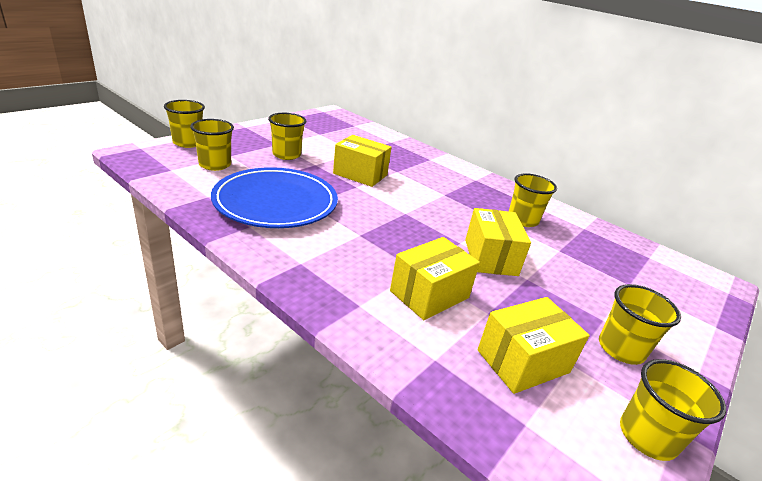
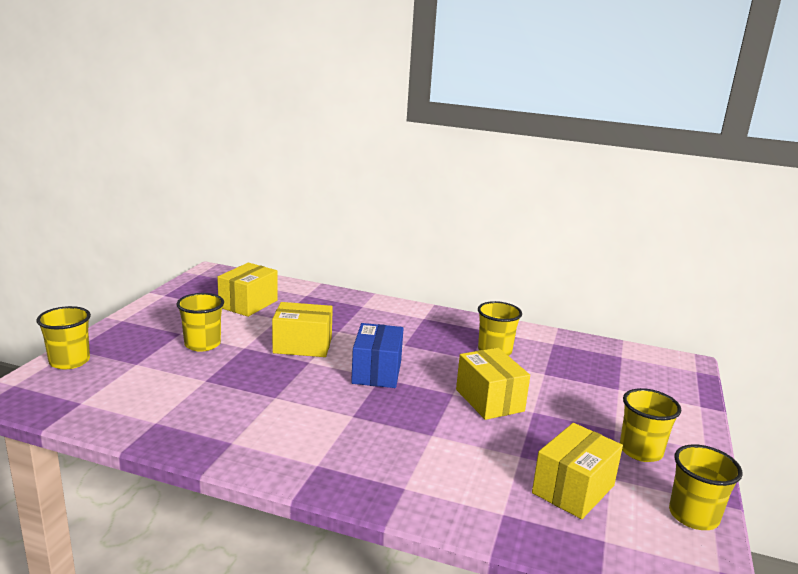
camera: 20 degrees left, 10 degrees down
(215, 165) = (129, 381): yellow cup -> none
(276, 202) = (237, 406): blue plate -> none
(405, 208) = (377, 372): none -> blue box
(429, 294) = (459, 455): yellow box -> yellow box (248, 304)

